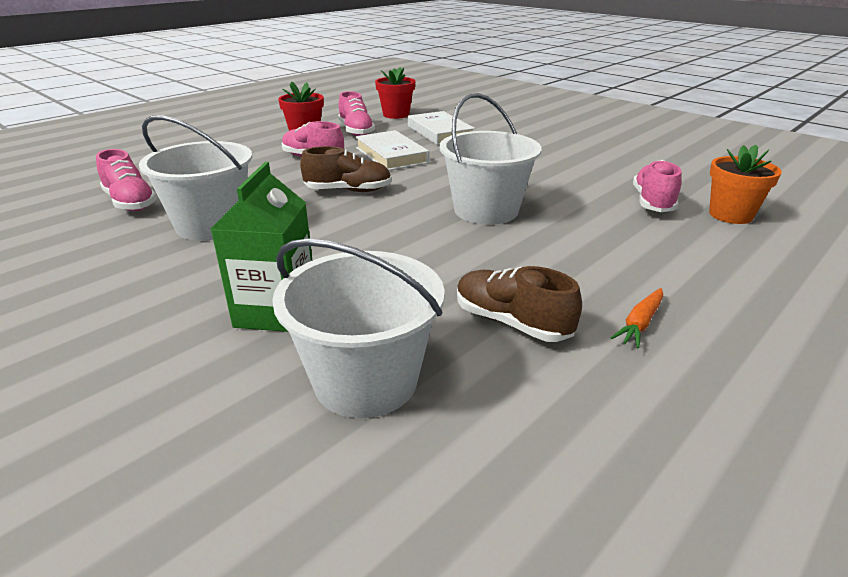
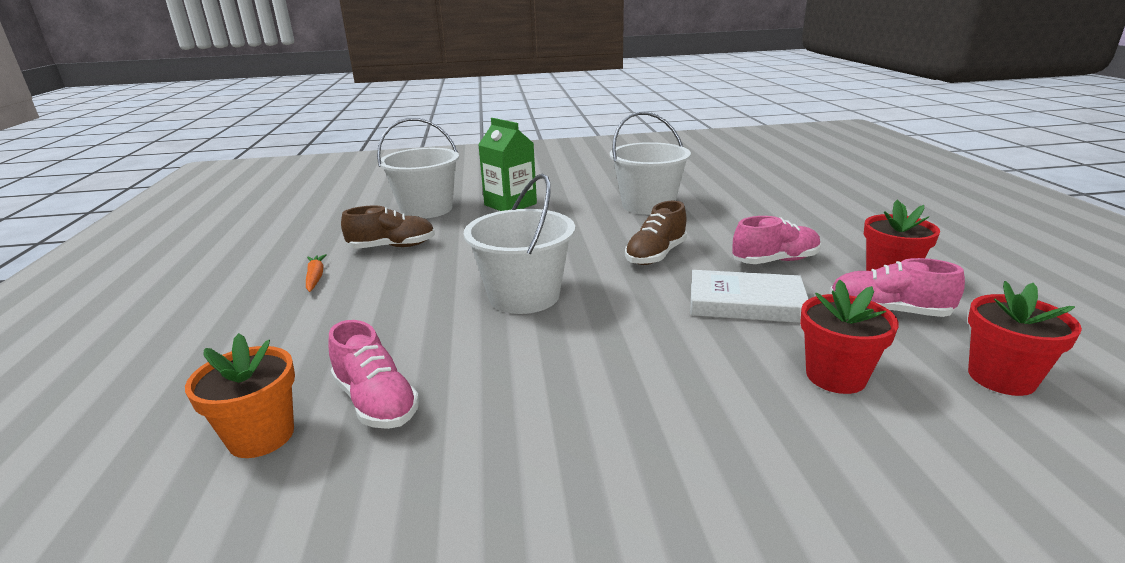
camera: 130 degrees right, 5 degrees down
(130, 202) = (724, 191): pink shoe -> none
(440, 132) = (835, 376): white book -> red flower pot

